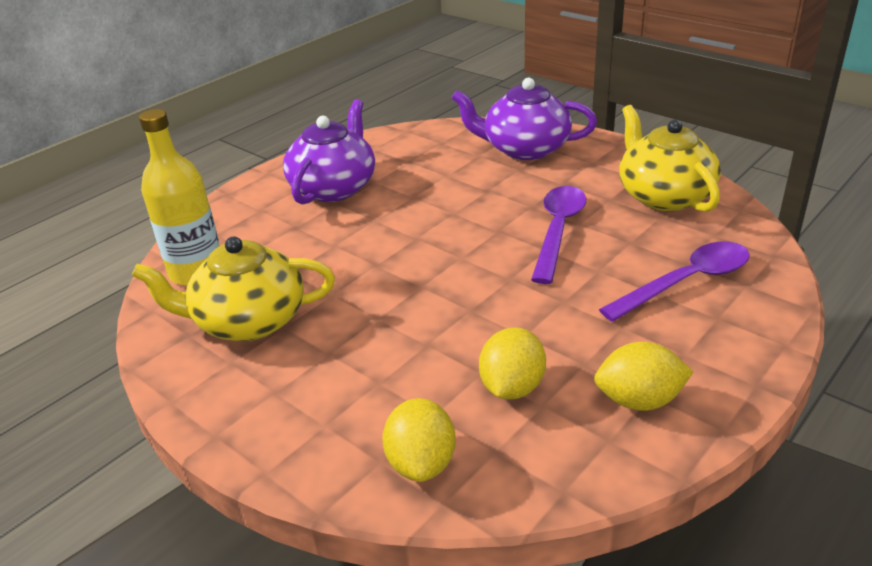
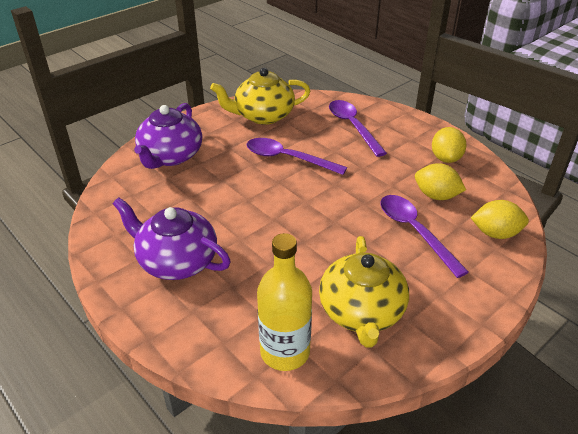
camera: 85 degrees left, 5 degrees up
(410, 364) = (415, 232): none -> purple spoon

